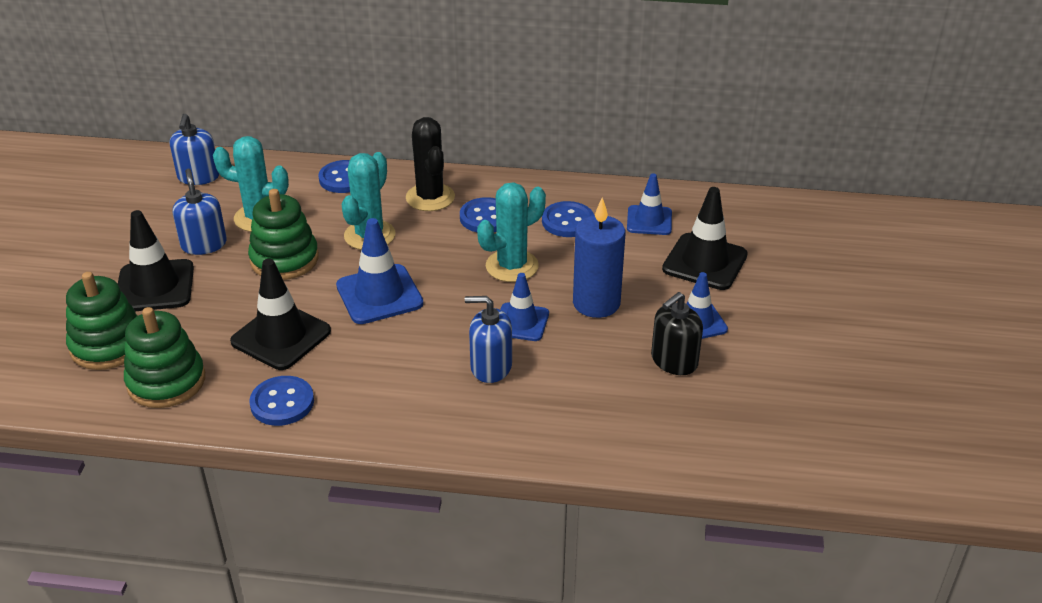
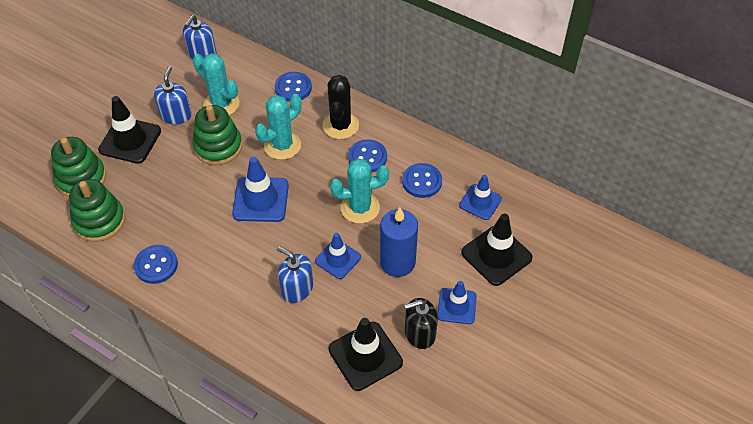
camera: 25 degrees right, 15 degrees up
(281, 336) = (183, 211): black traffic cone -> black traffic cone (365, 356)

